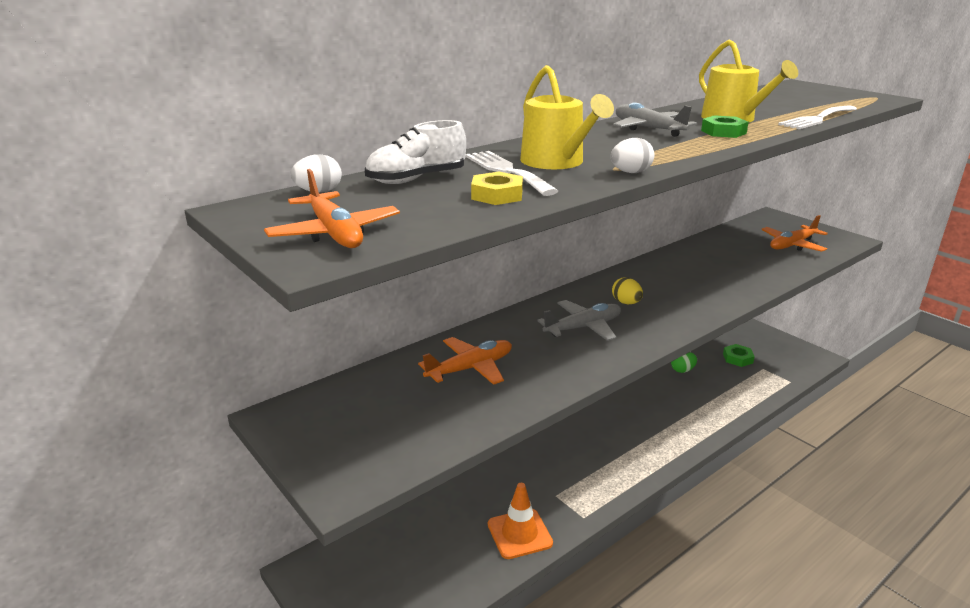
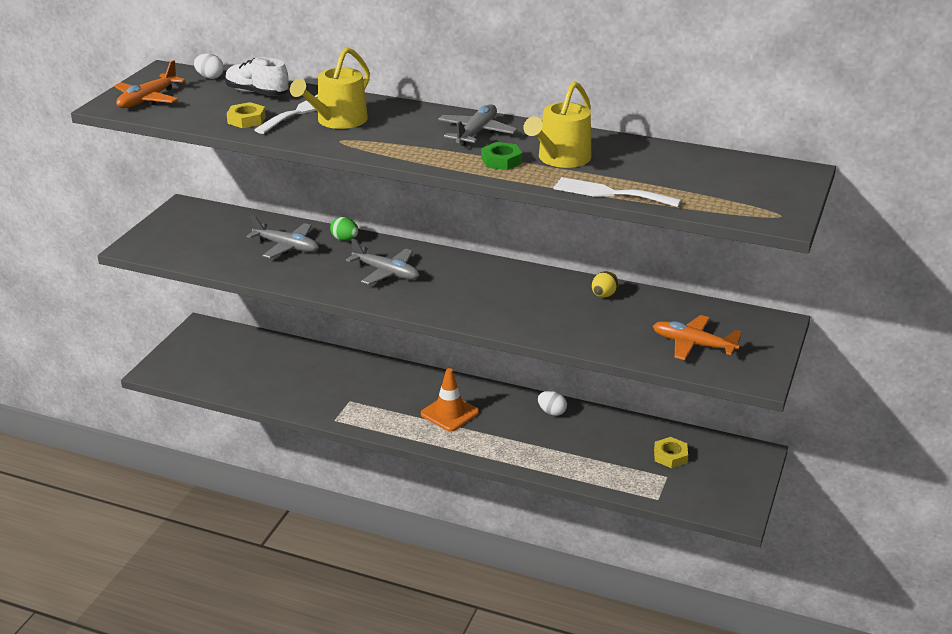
camera: 60 degrees right, 5 degrees up
(470, 368) = (287, 247): orange plane -> grey plane
(519, 534) = (294, 396): orange traffic cone -> orange traffic cone (449, 413)
(626, 303) = (450, 281): yellow egg -> yellow egg (604, 295)
(630, 172) = (336, 146): white egg -> white egg (552, 412)
(682, 370) = (606, 425): green egg -> green egg (345, 239)
(737, 358) = (670, 456): green nut -> yellow nut

